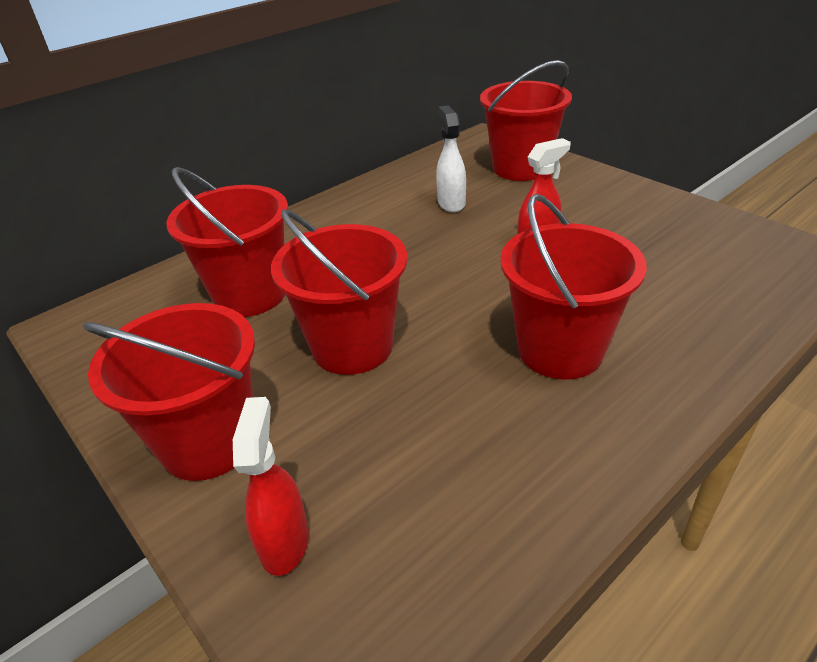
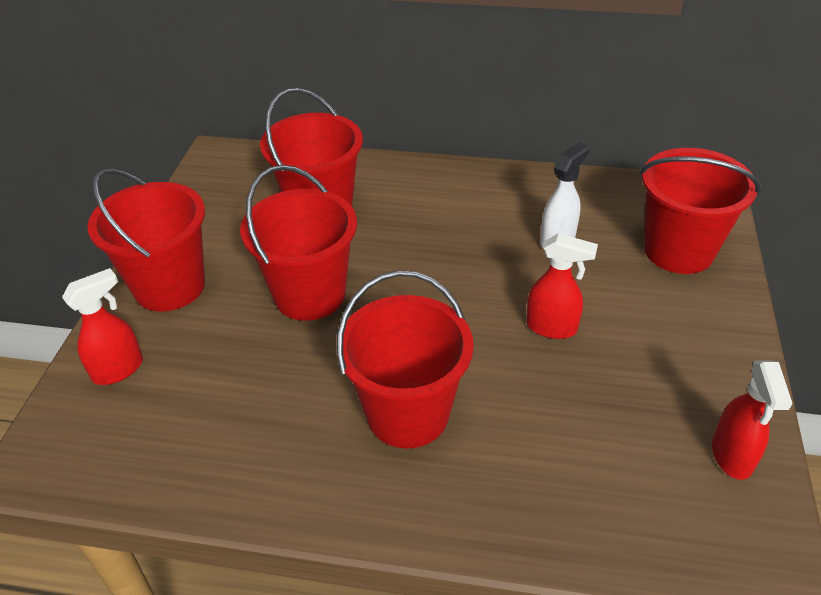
camera: 50 degrees right, 5 degrees up
(722, 230) = (732, 456): none -> red spray bottle

